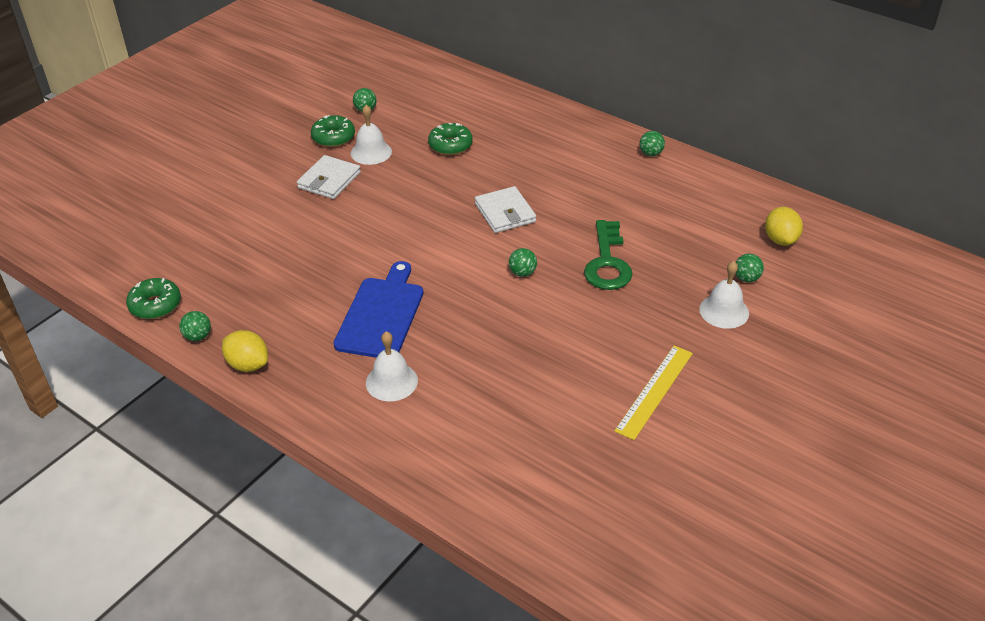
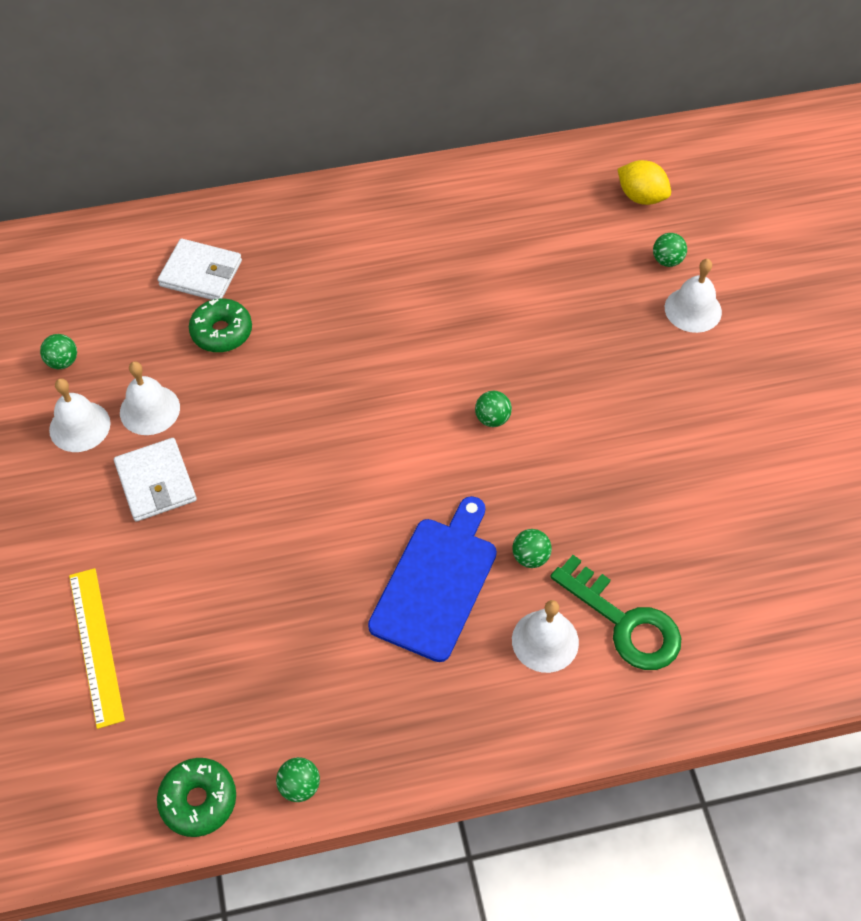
camera: 50 degrees left, 15 degrees up
(248, 364) = (395, 761): yellow lemon -> none
(333, 137) = (79, 426): green donut -> white bell
(381, 315) = (436, 583): blue cutting board -> blue cutting board turned 60 degrees clockwise
(505, 213) = (386, 366): white wallet -> white wallet (201, 273)
(607, 262) = (545, 342): green key -> green key (624, 622)
(651, 153) = (422, 187): green ball -> green ball (530, 557)
(654, 391) = (746, 438): yellow ruler -> yellow ruler (96, 646)

